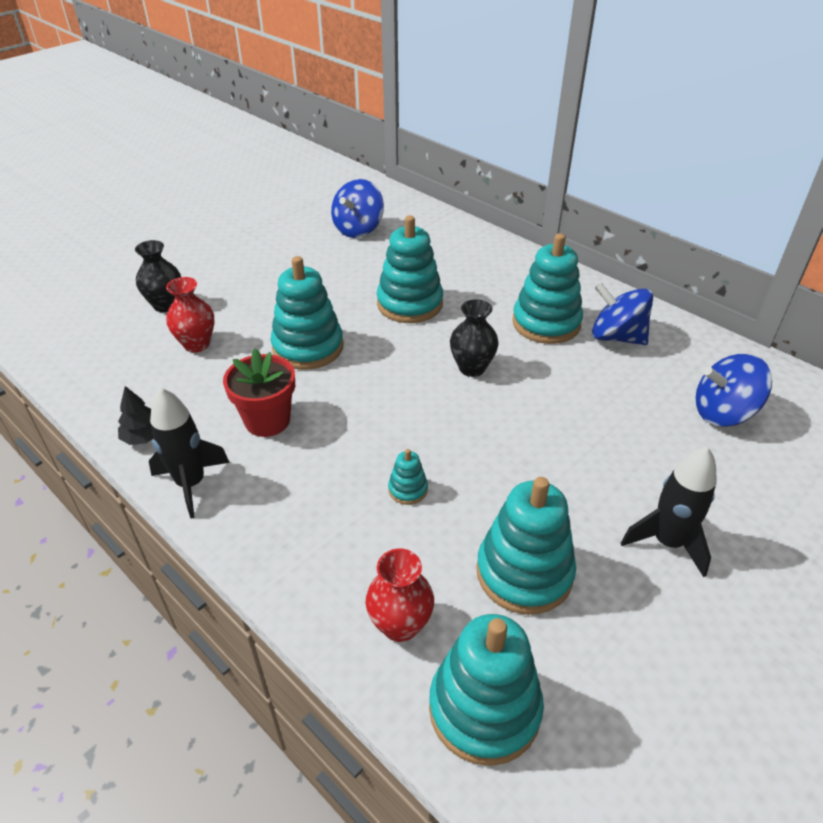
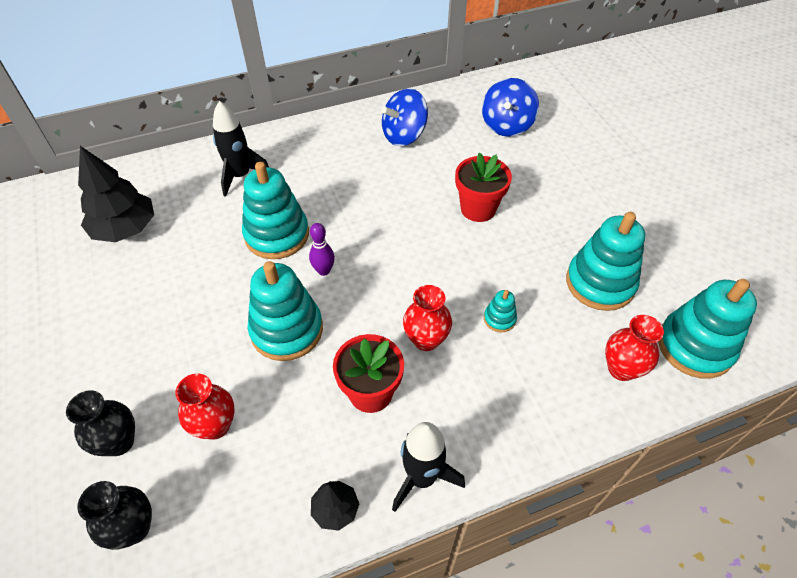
camera: 65 degrees left, 10 degrees up
(347, 439) = (426, 340): none -> red vase
(358, 229) = (125, 229): blue spinning top -> black tree
(388, 345) = (324, 270): none -> purple bowling pin
(472, 368) = (387, 228): black vase -> black vase (134, 528)
(546, 323) = (363, 164): turquoise stacking toy -> none
(556, 427) = (478, 209): none -> red flower pot
(667, 542) = (600, 204): black rocket -> black rocket (240, 176)

